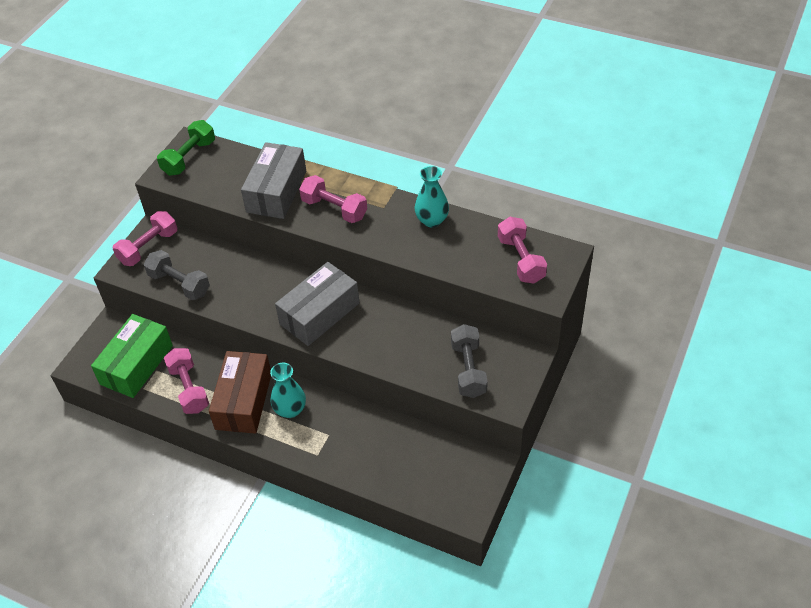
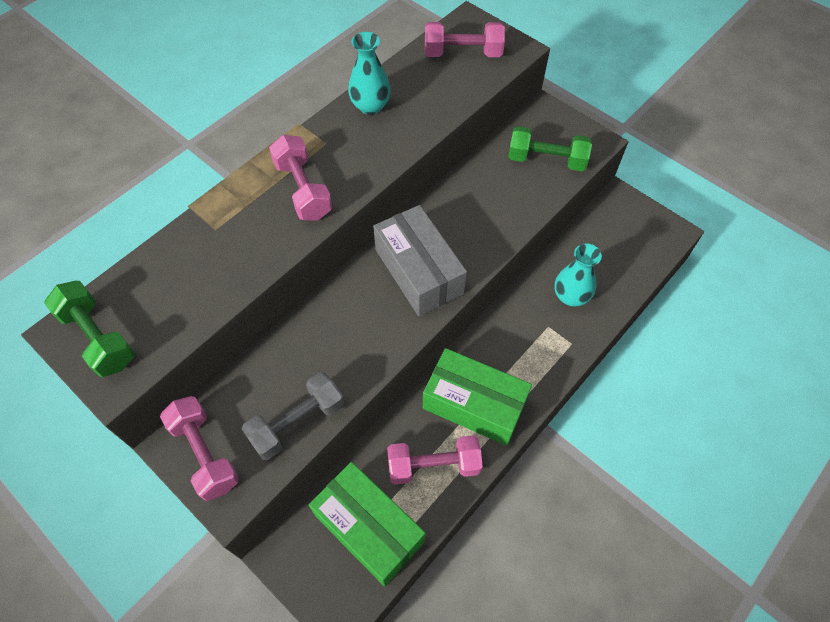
camera: 75 degrees left, 10 degrees up
(243, 401) = (474, 404): brown box -> green box
(276, 191) = (236, 243): grey box -> none
(290, 410) = (502, 357): turquoise vase -> turquoise vase (570, 296)
(334, 209) = (303, 190): pink dumbbell -> pink dumbbell turned 75 degrees counterclockwise
(468, 369) = (546, 160): grey dumbbell -> green dumbbell

